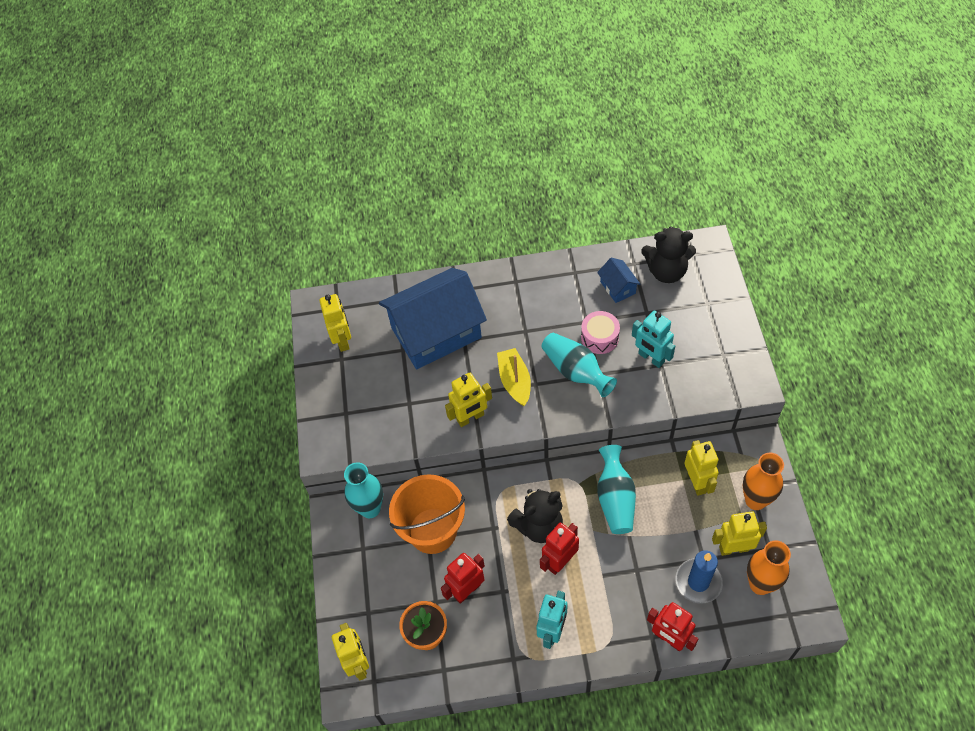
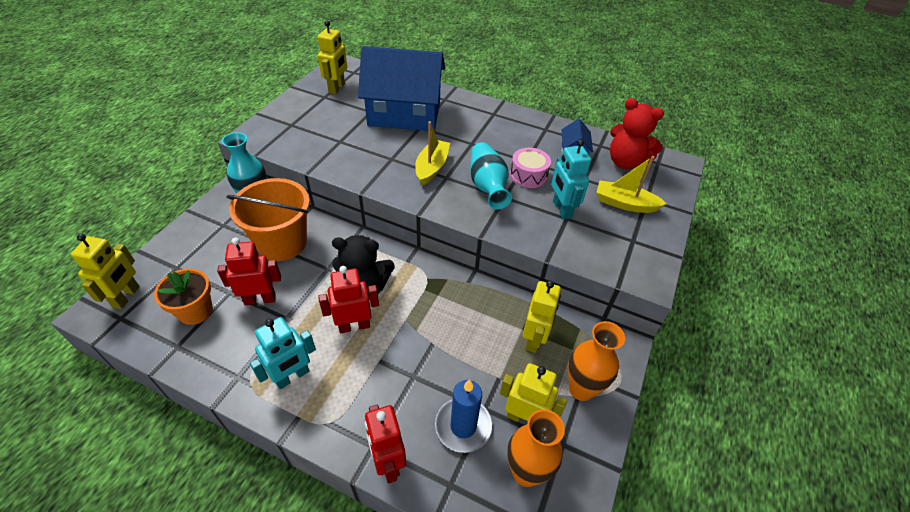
camera: 25 degrees right, 10 degrees down
(470, 418) = (374, 172): yellow robot -> none
(615, 499) = (447, 307): turquoise vase -> none
(666, 271) = (625, 162): black teddy bear -> red teddy bear
(694, 320) = (624, 204): none -> yellow boat

